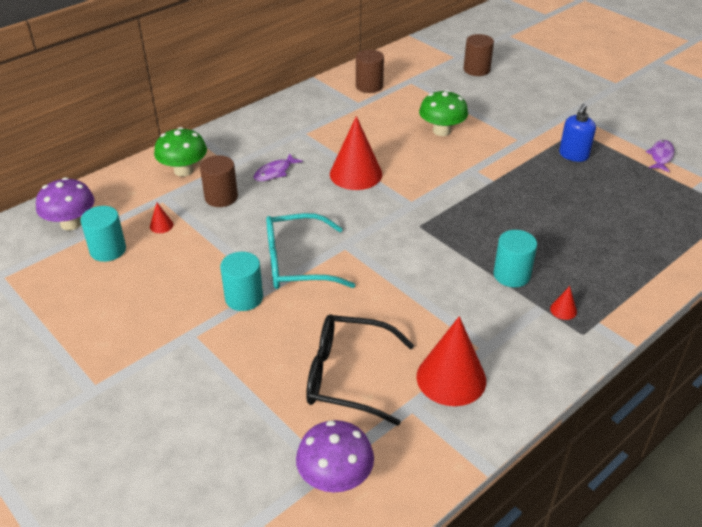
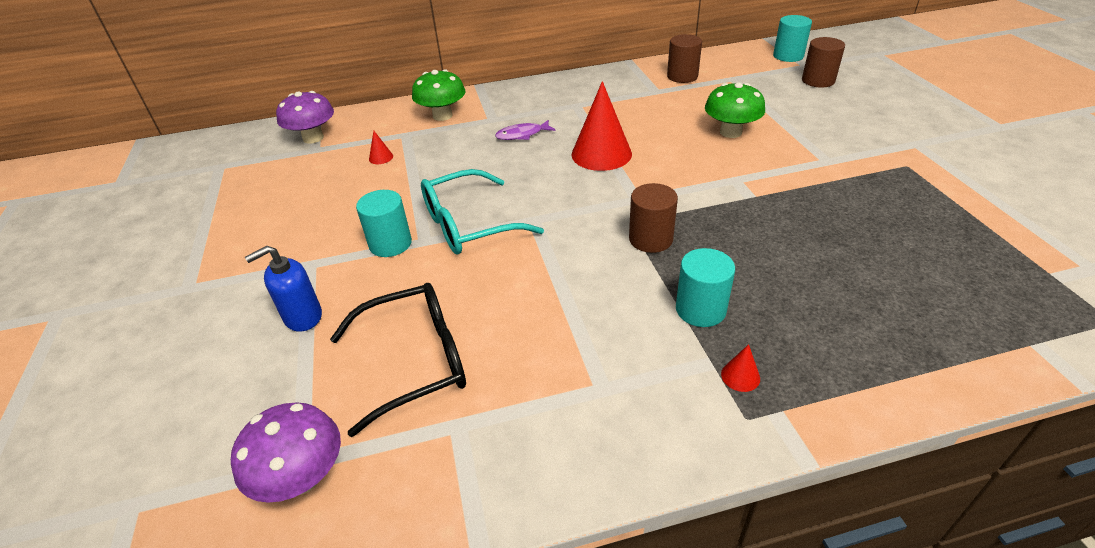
camera: 30 degrees right, 0 degrees up
(108, 250) = (319, 167): turquoise cylinder -> turquoise cylinder (788, 56)
(221, 197) = (453, 145): brown cylinder -> brown cylinder (650, 239)
(296, 263) = (468, 225): turquoise glasses -> turquoise glasses turned 45 degrees counterclockwise
(347, 376) = (416, 361): black glasses -> black glasses turned 120 degrees clockwise
(451, 378) = (528, 410): red cone -> none
(573, 155) = (884, 192): blue soap dispenser -> blue soap dispenser (302, 317)
(660, 156) = (1019, 221): purple fish -> none

